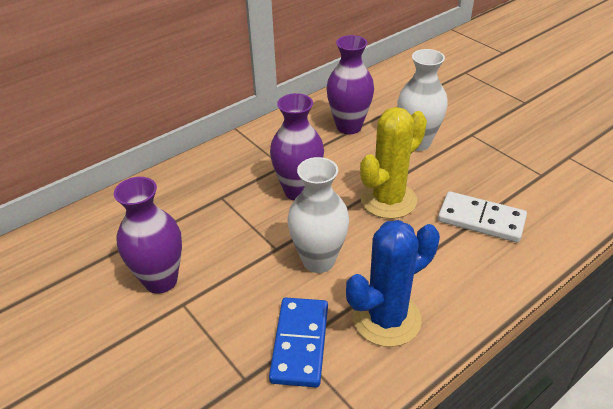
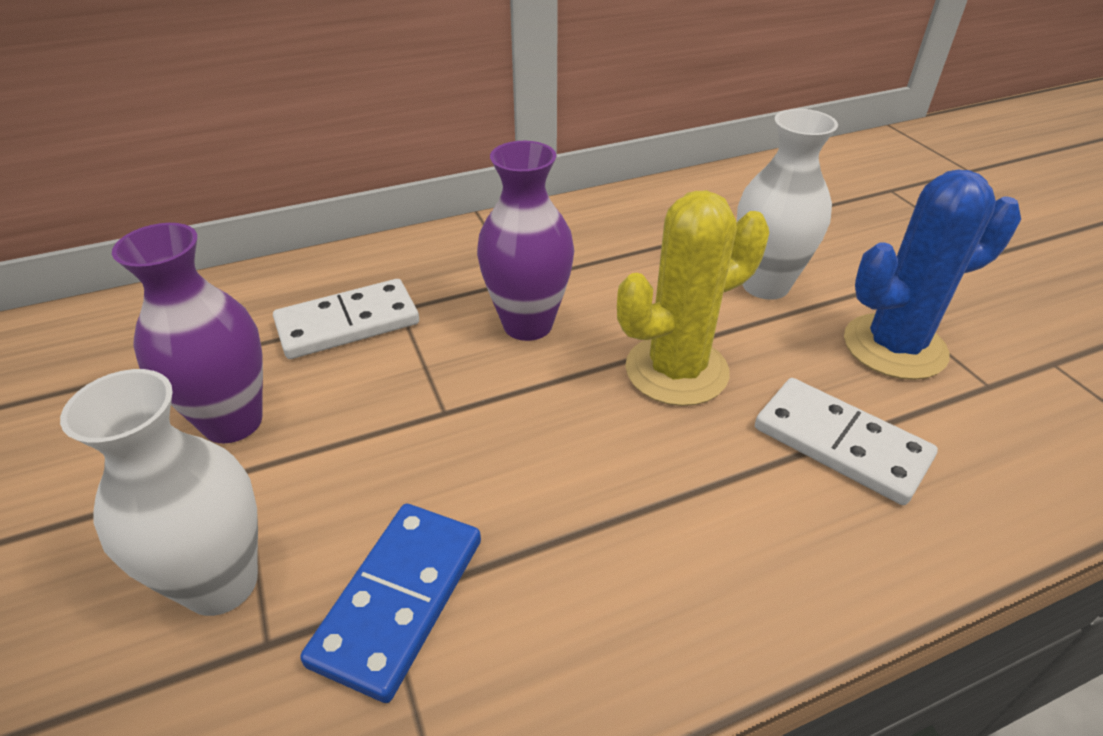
camera: 15 degrees right, 0 degrees up
(195, 212) = (348, 324): none -> white domino
(318, 260) = (506, 450): white vase -> white vase (221, 583)
(349, 127) = (657, 239): purple vase -> none
(386, 318) = (582, 595): blue cactus -> blue cactus (894, 347)

